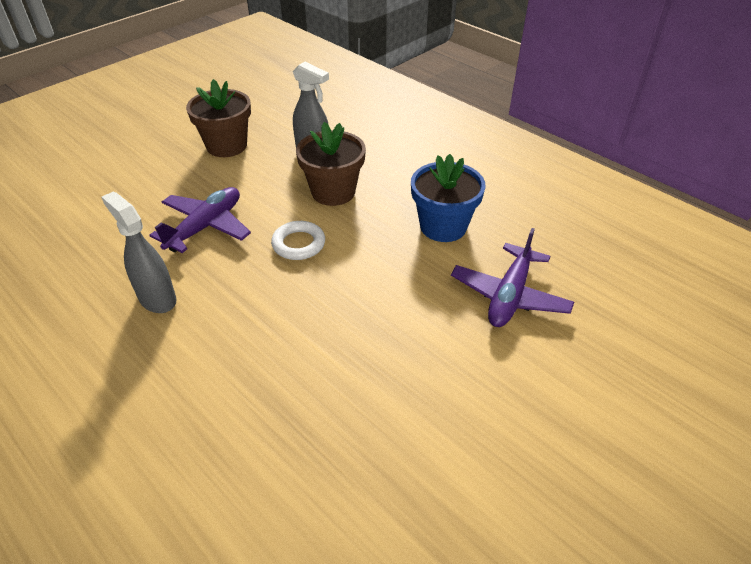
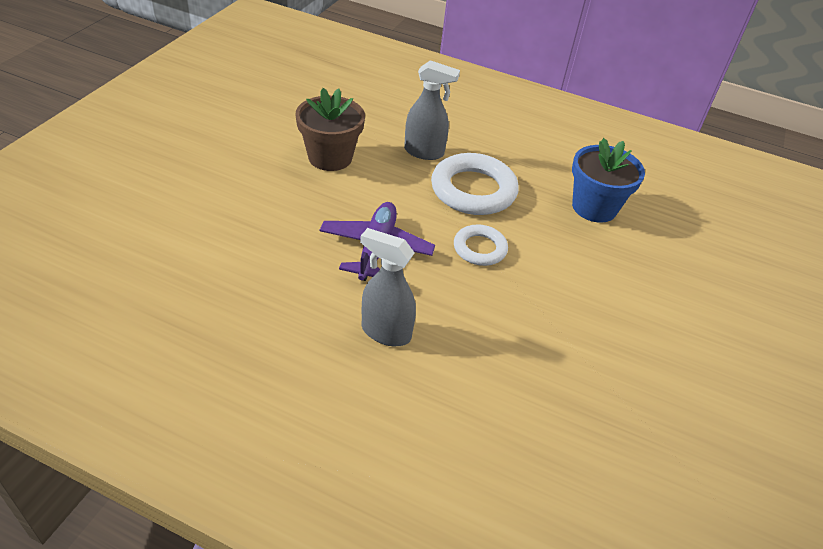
camera: 25 degrees left, 0 degrees up
(333, 192) = (473, 190): brown flower pot -> white ring
(509, 295) = (689, 260): purple plane -> none

